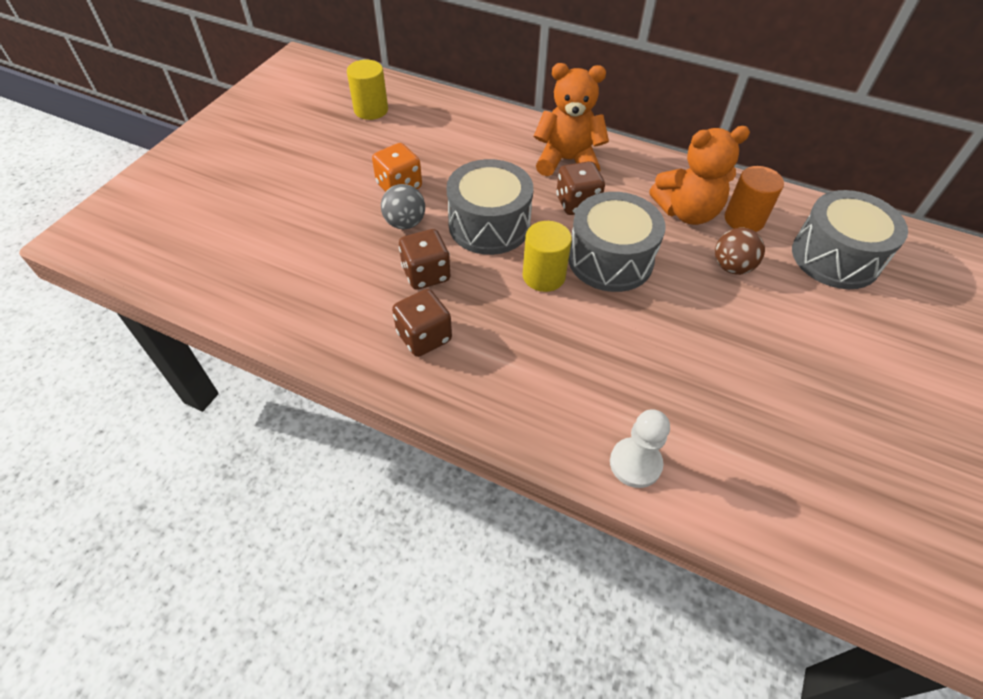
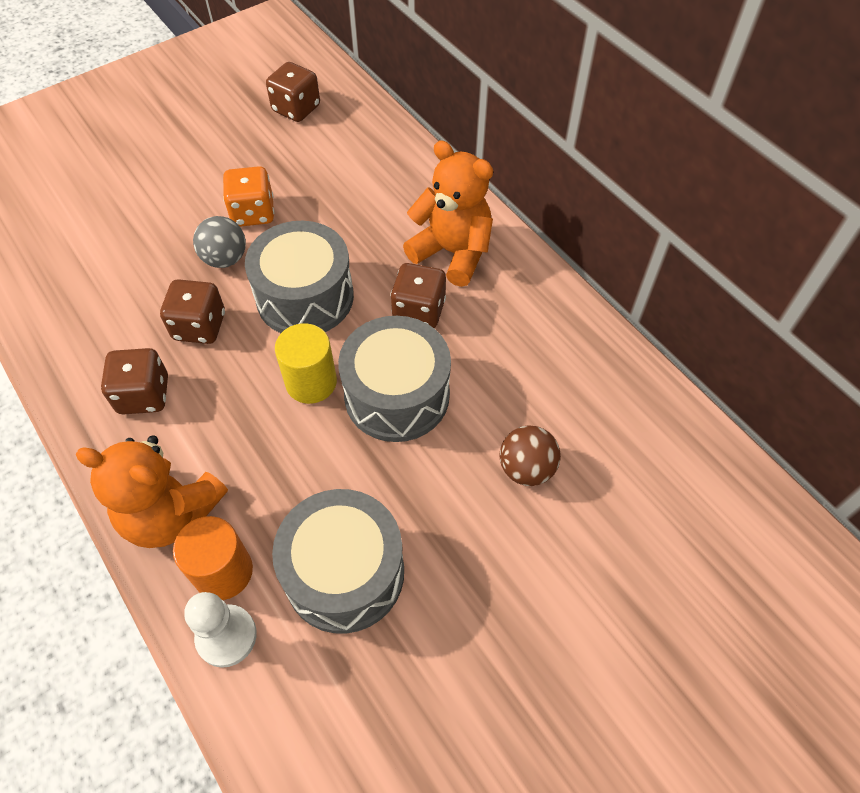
camera: 30 degrees right, 5 degrees up
(371, 110) = (296, 109): yellow cylinder -> brown dice
(687, 212) = (535, 376): orange teddy bear -> orange teddy bear (171, 513)
(744, 219) = (596, 415): orange cylinder -> orange cylinder (223, 571)
(835, 257) = (667, 517): grey drum -> grey drum (344, 573)

